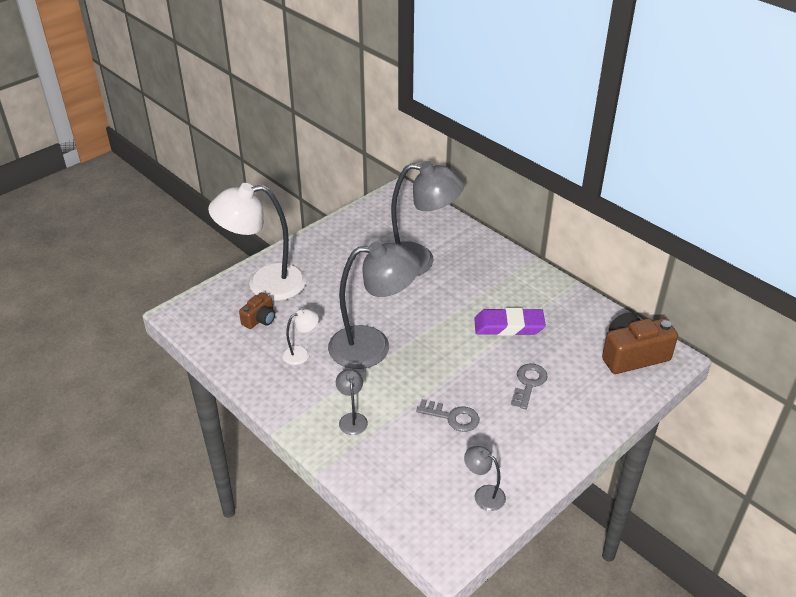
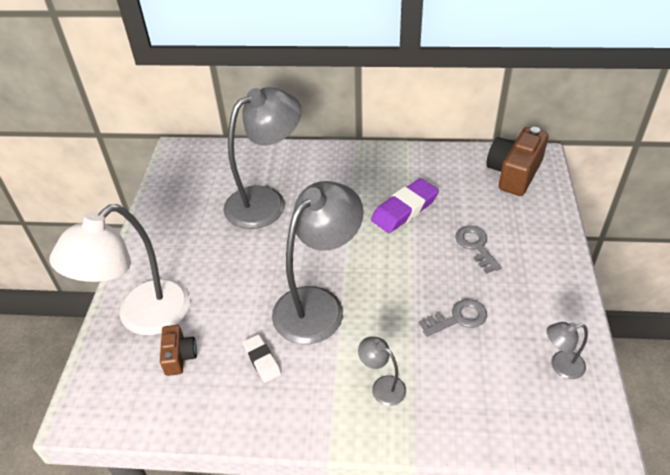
camera: 40 degrees left, 5 degrees up
(301, 354) = (262, 360): white lamp -> white eraser

